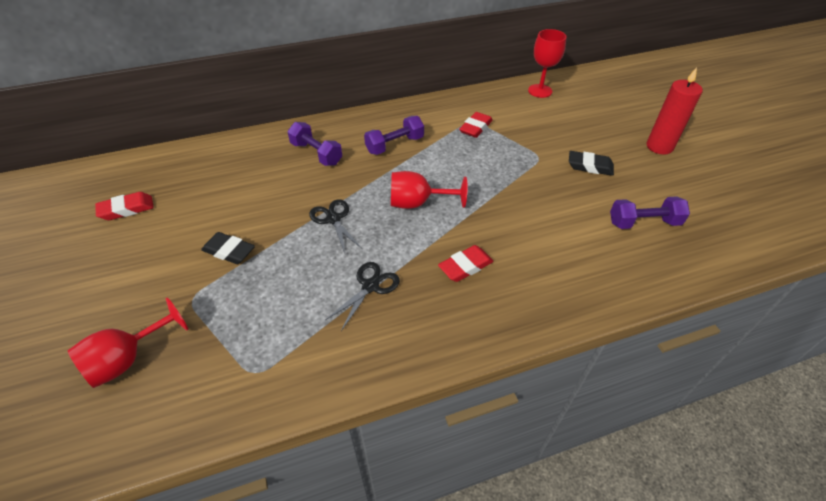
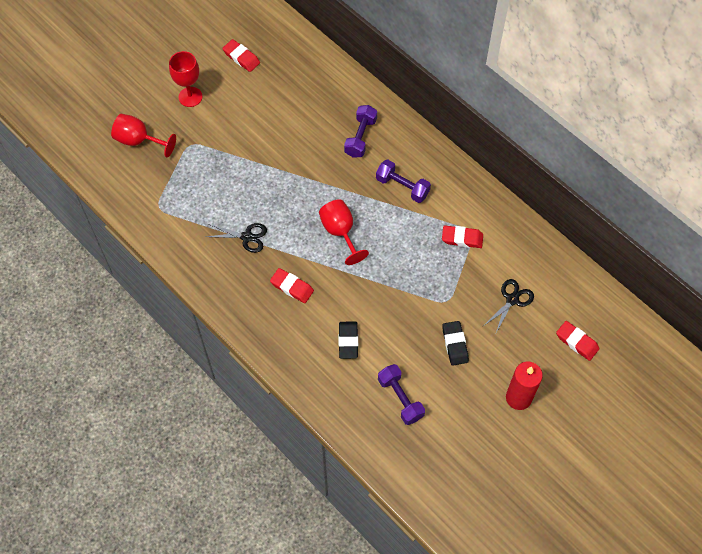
camera: 65 degrees right, 15 degrees up
(229, 251) = (236, 140): black eraser -> black eraser (348, 341)
(333, 219) = (295, 185): black scissors -> black scissors (512, 299)
(540, 91) = (558, 274): red goblet -> red goblet (190, 97)
(610, 101) = (577, 342): none -> red eraser

